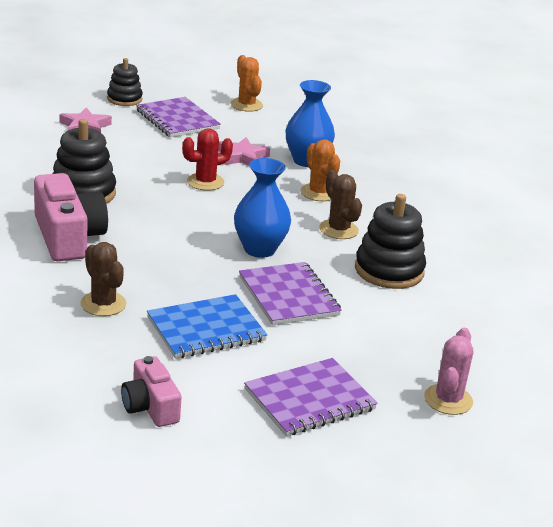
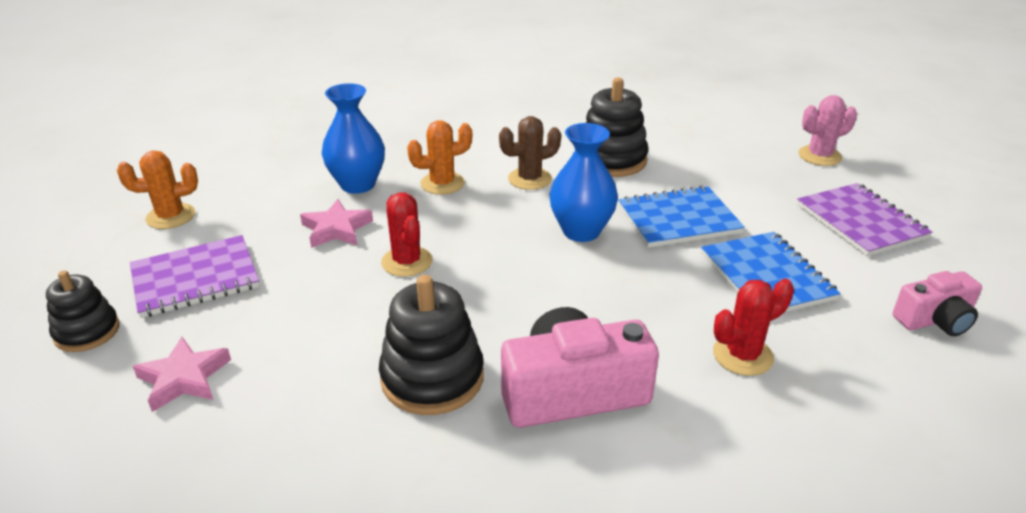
camera: 80 degrees left, 5 degrees up
(103, 304) = (742, 355): brown cactus -> red cactus
(288, 296) = (678, 219): purple notebook -> blue notebook
(448, 400) = (819, 156): pink cactus -> pink cactus turned 45 degrees counterclockwise

